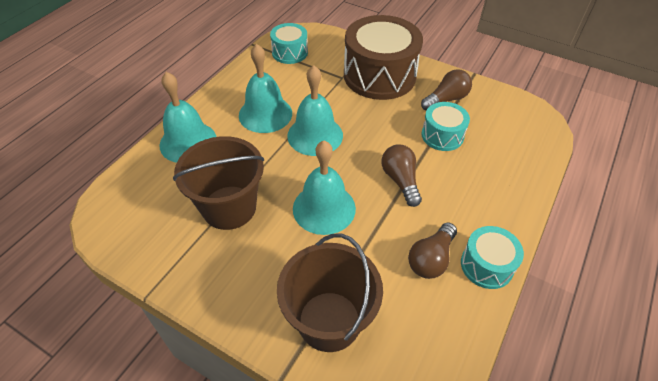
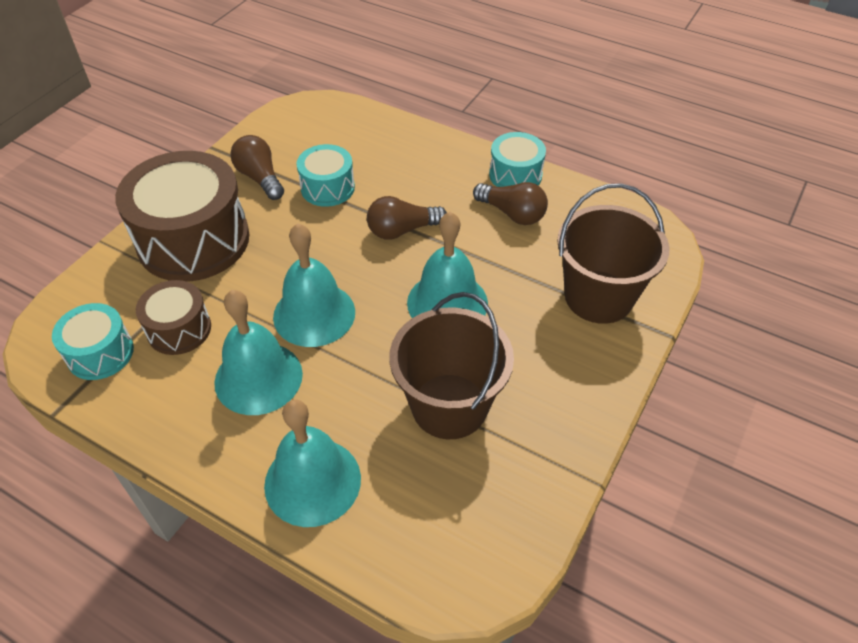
camera: 90 degrees left, 0 degrees up
(305, 78) = (179, 329): none -> brown drum

